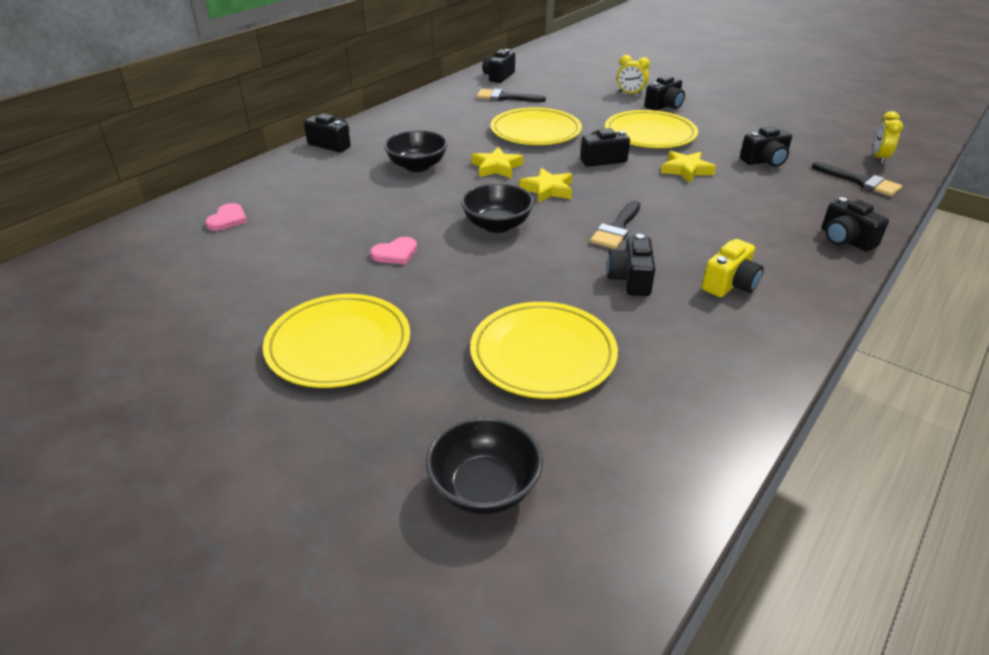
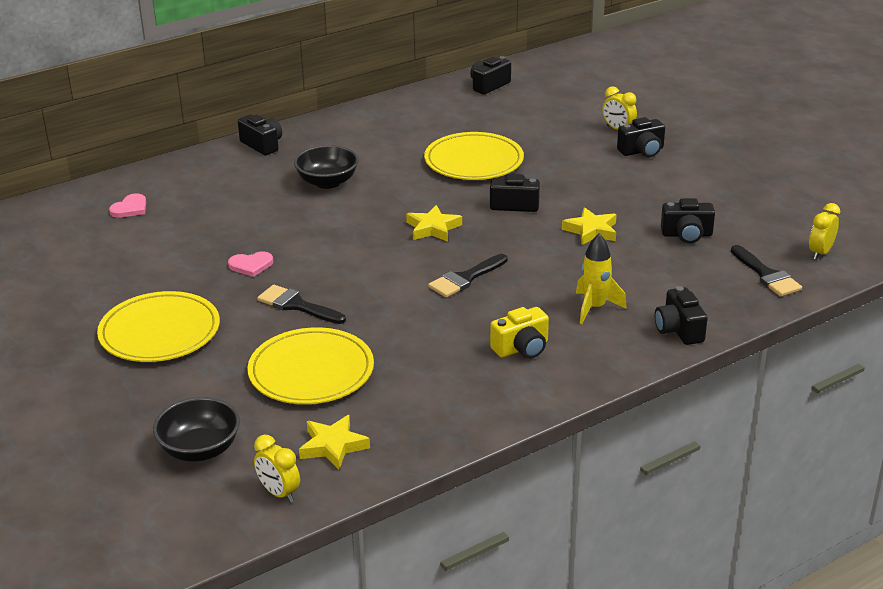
camera: 20 degrees right, 5 degrees down
(496, 167) = (402, 196): yellow star -> yellow star (333, 446)
(497, 225) = (358, 255): black bowl -> none
(505, 97) = (475, 114): black brush -> black brush (297, 305)
(626, 525) = (279, 493): none -> yellow clock
(630, 279) = (436, 327): black camera -> none
(650, 134) = (592, 183): yellow plate -> none
(755, 234) = (594, 308): none -> yellow rocket

